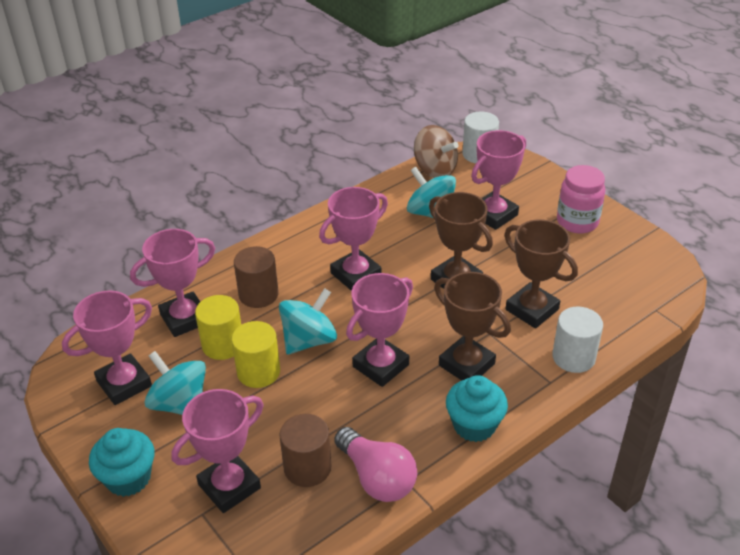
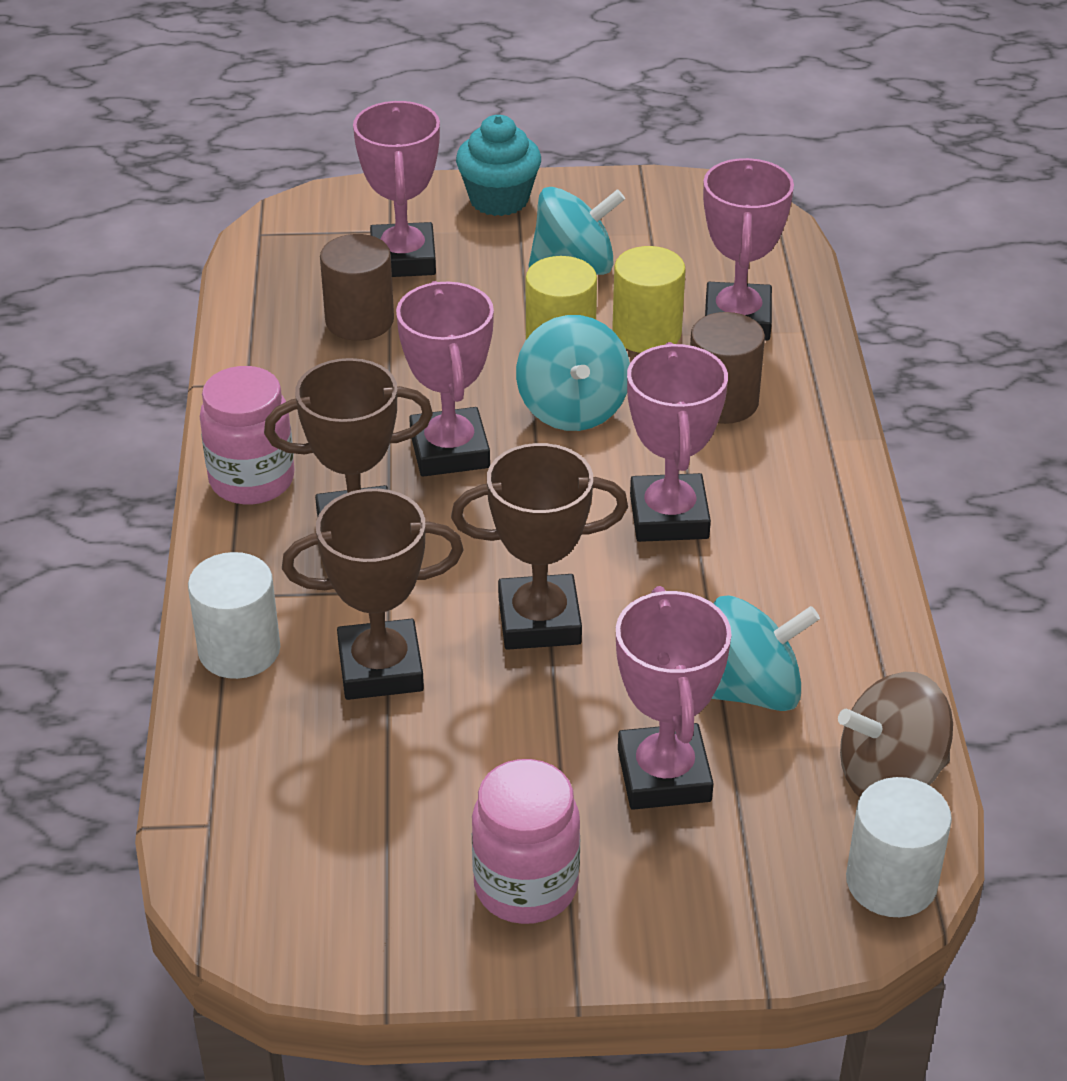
camera: 125 degrees right, 0 degrees up
(124, 383) = (658, 237): pink trophy -> none
(377, 477) = (280, 364): pink light bulb -> none
(474, 425) = (252, 480): turquoise cupcake -> pink jar

